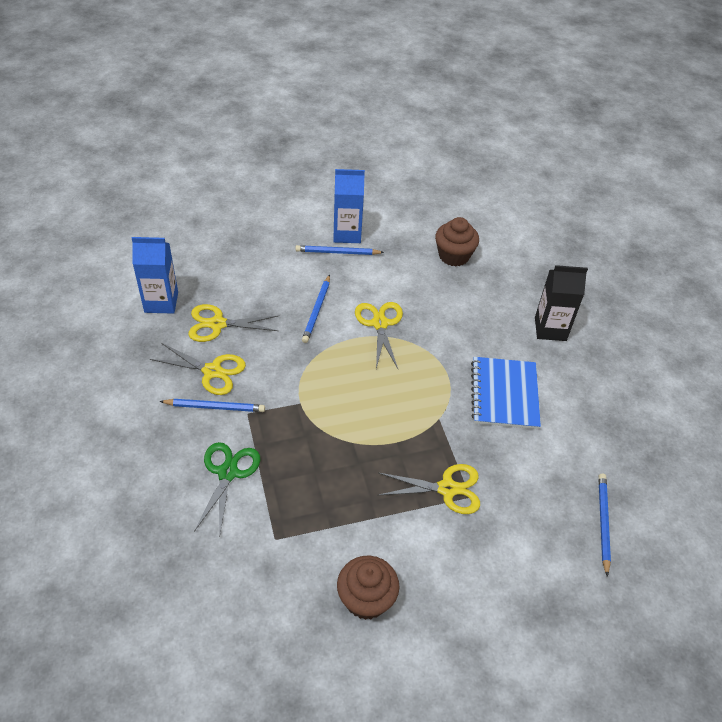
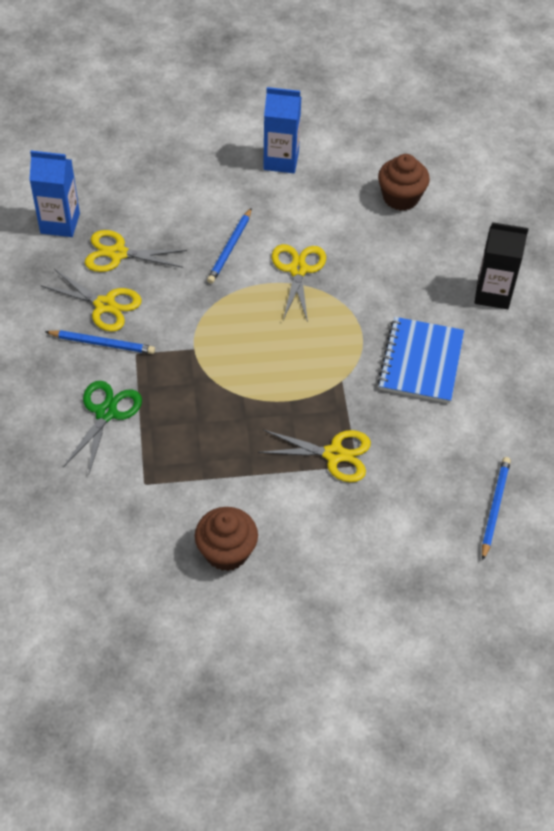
camera: 10 degrees right, 5 degrees up
(337, 252) = (266, 182): blue pencil -> none

